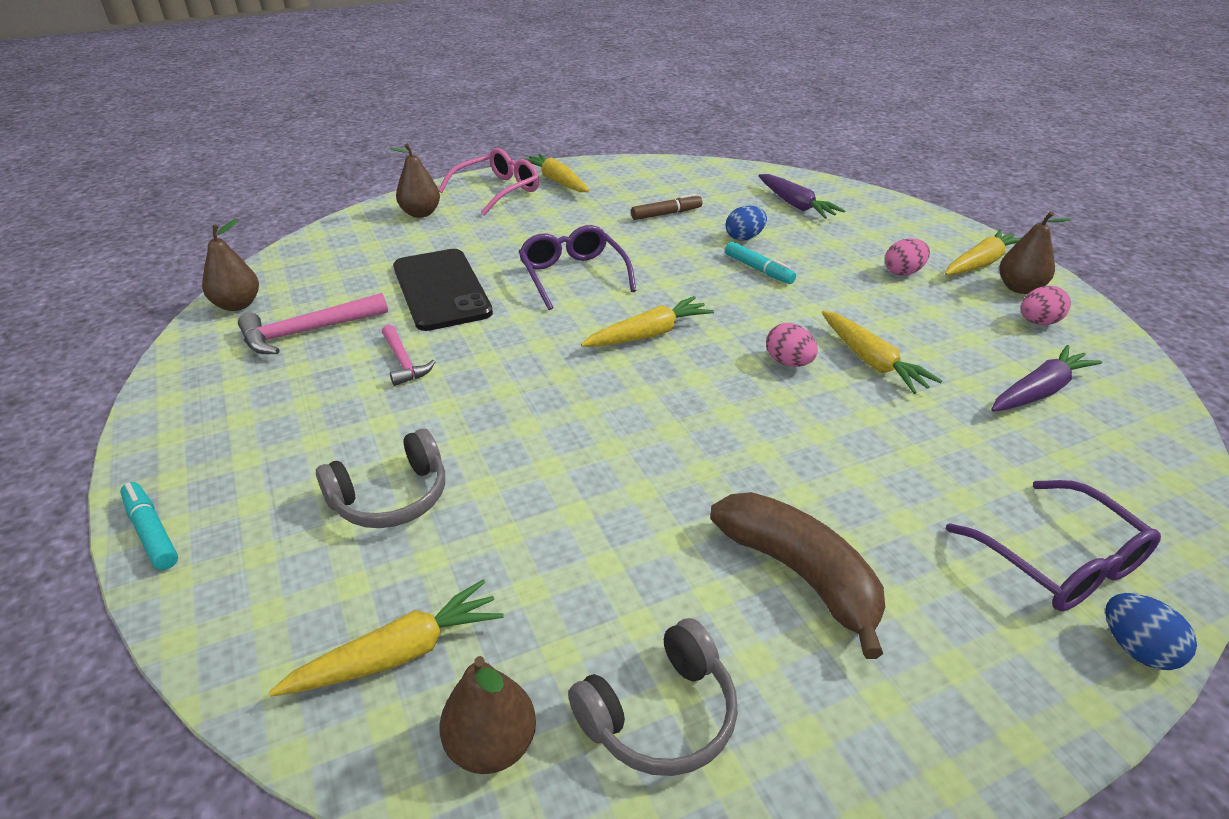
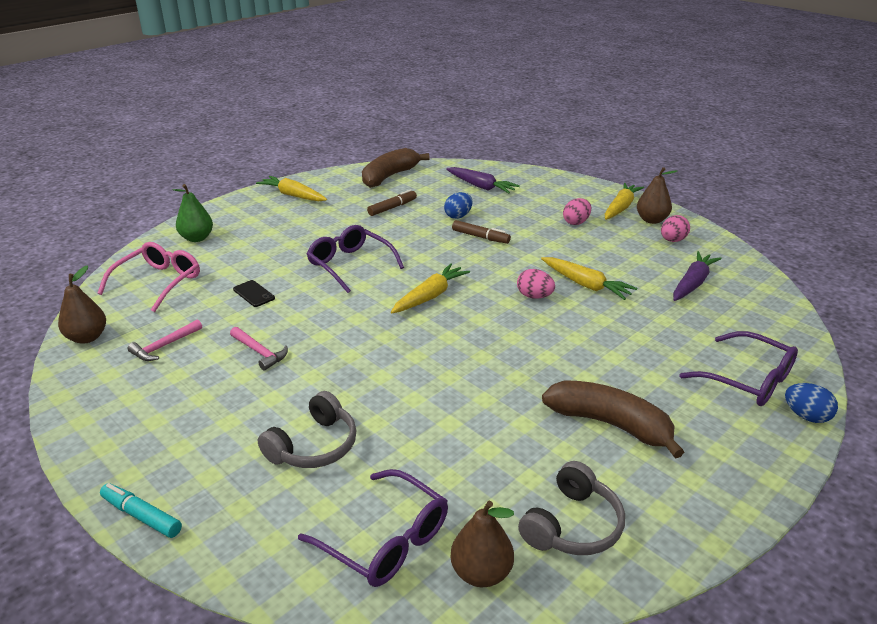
camera: 20 degrees left, 5 degrees down
(307, 332) = (164, 346): pink hammer -> pink hammer, size x0.63
(398, 654) = (386, 540): yellow carrot -> purple glasses
(420, 213) = (197, 238): brown pear -> green pear
(441, 290) = (254, 294): black phone -> black phone, size x0.41
(498, 191) = (250, 210): pink glasses -> pink glasses (158, 282)
(685, 175) = (389, 176): none -> brown banana
(758, 269) = (480, 237): turquoise marker -> brown marker

